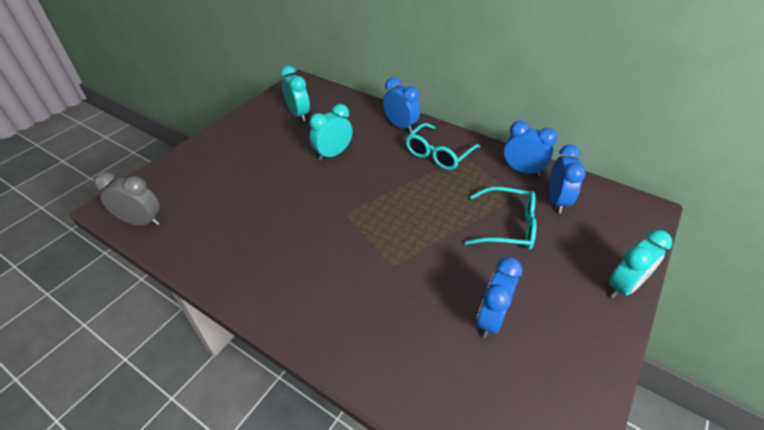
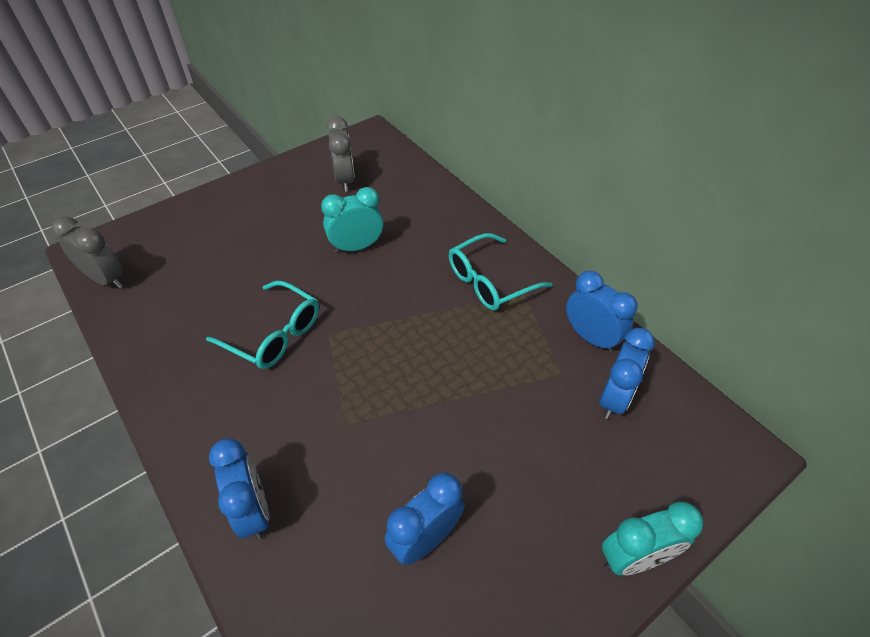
camera: 20 degrees right, 5 degrees up
(298, 114) = (345, 180): turquoise clock -> grey clock
(400, 126) = (462, 228): blue clock -> blue clock (254, 510)
(508, 226) = (523, 415): turquoise glasses -> turquoise glasses (274, 334)

